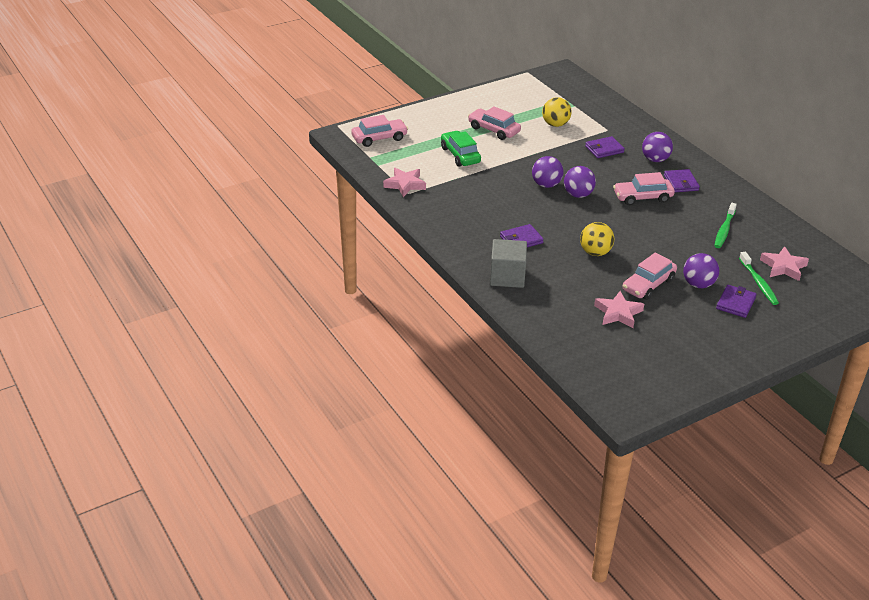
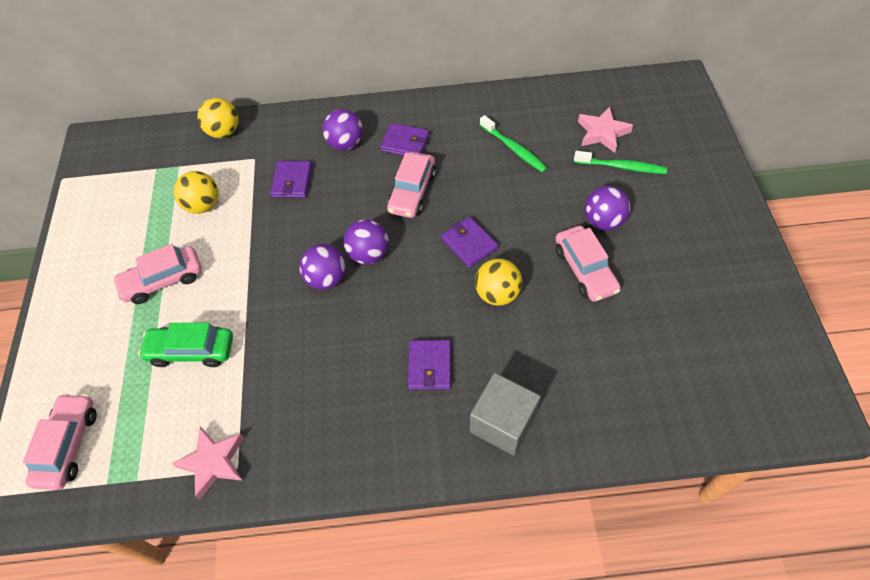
camera: 60 degrees left, 20 degrees up
(616, 112) = (224, 132): none -> yellow ball
(618, 313) = (628, 328): pink star -> none
(735, 303) = (650, 204): purple wallet -> purple wallet (469, 244)

